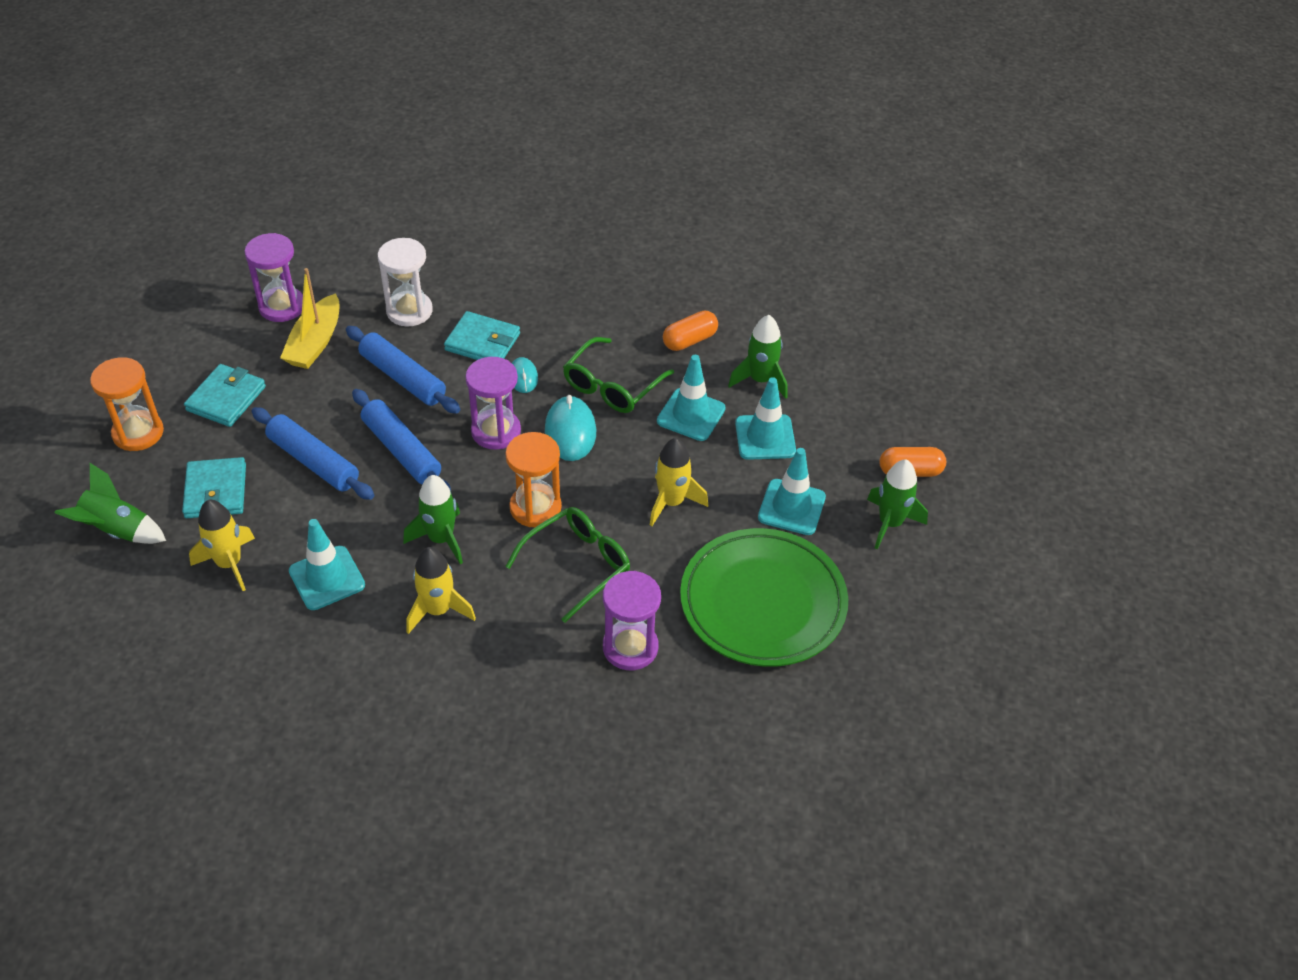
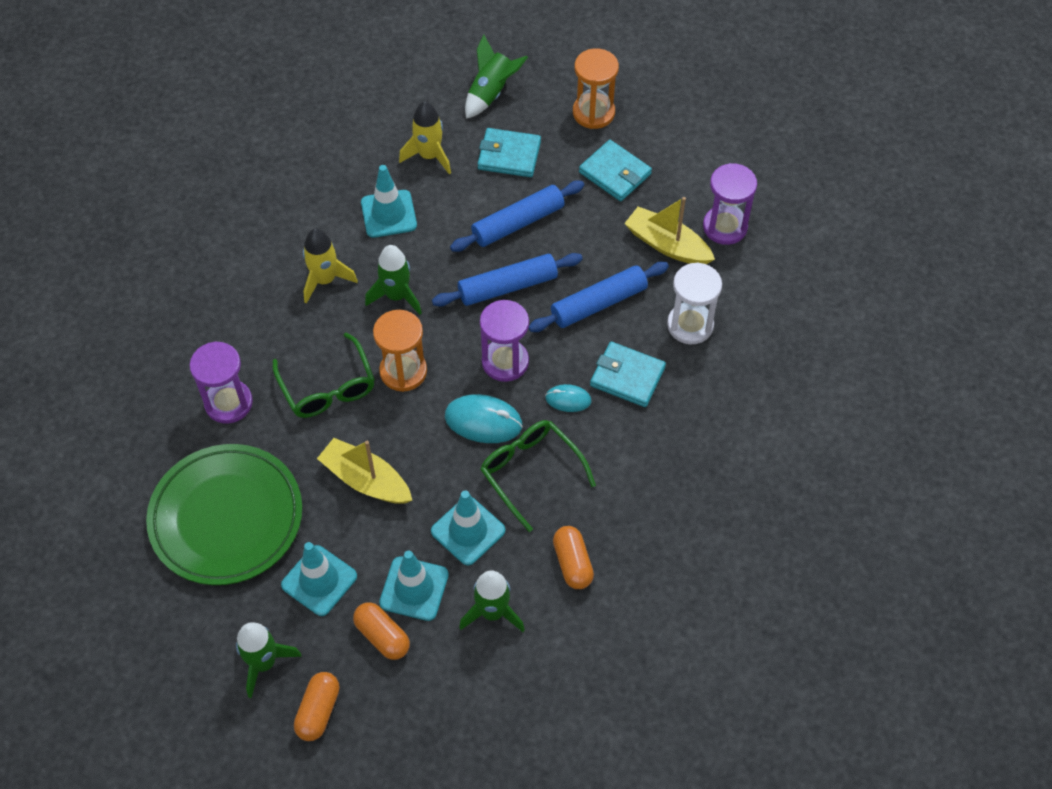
camera: 110 degrees right, 10 degrees up
(482, 342) = (627, 376): turquoise wallet -> turquoise wallet turned 75 degrees clockwise
(671, 502) = (366, 480): yellow rocket -> yellow boat
(820, 447) = (382, 636): none -> orange capsule

